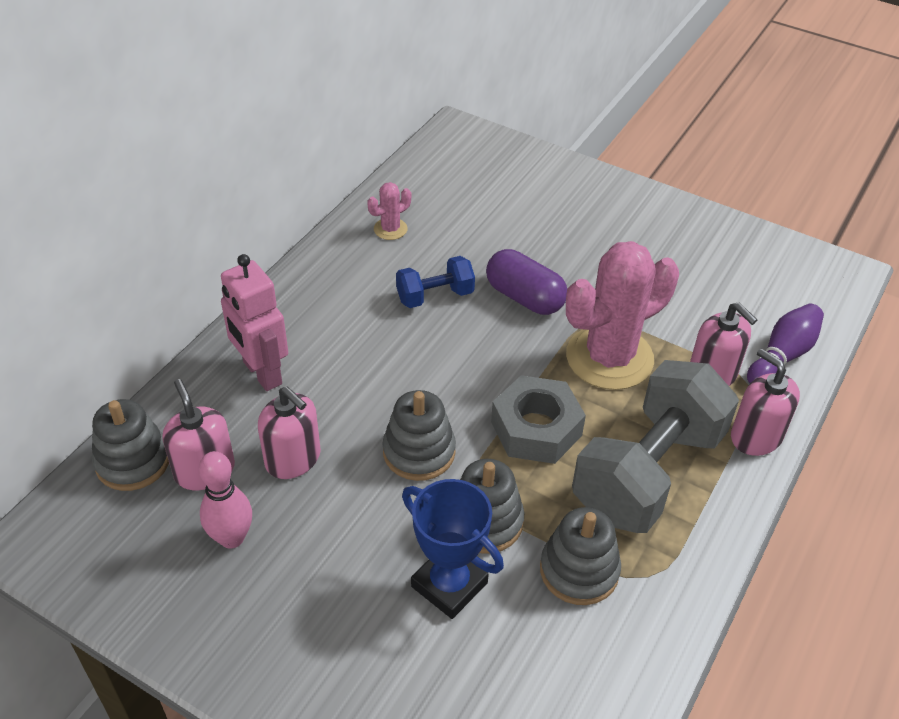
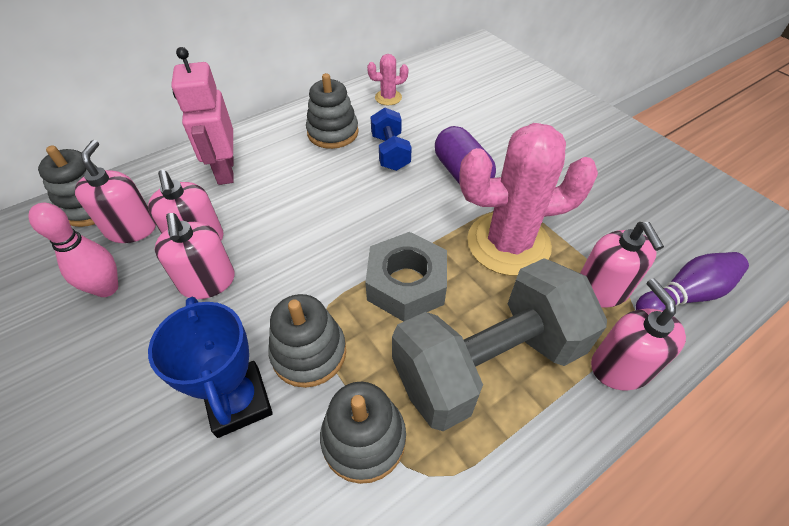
camera: 25 degrees right, 5 degrees up
(336, 494) = (207, 282): none -> pink soap dispenser
(419, 452) = (296, 270): grey stacking toy -> grey stacking toy (333, 132)
(435, 296) = (390, 152): blue dumbbell -> blue dumbbell turned 75 degrees clockwise

